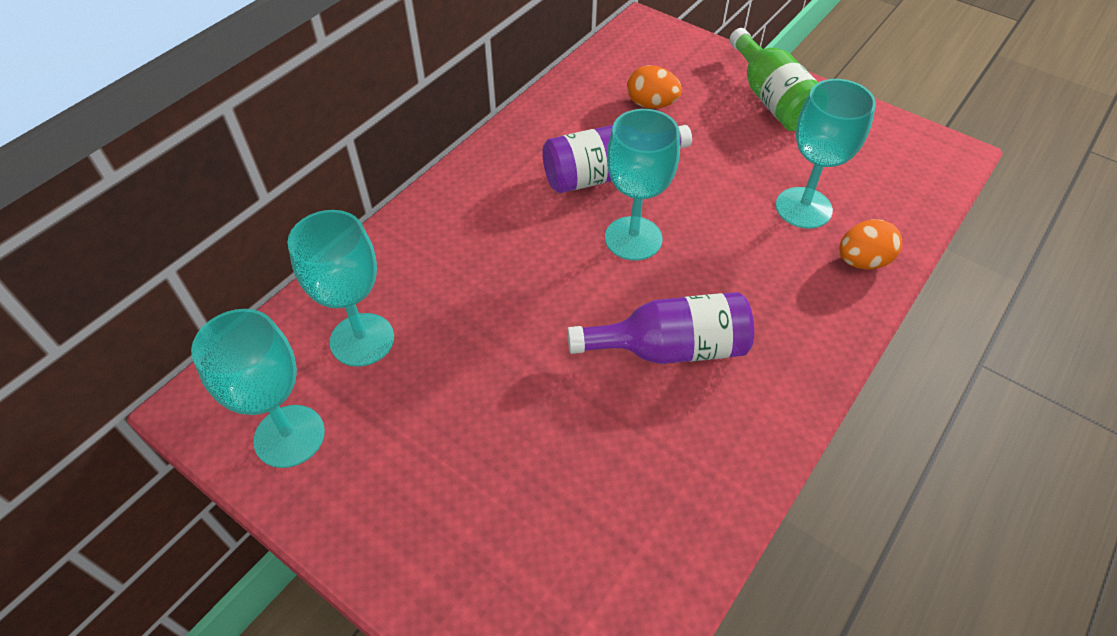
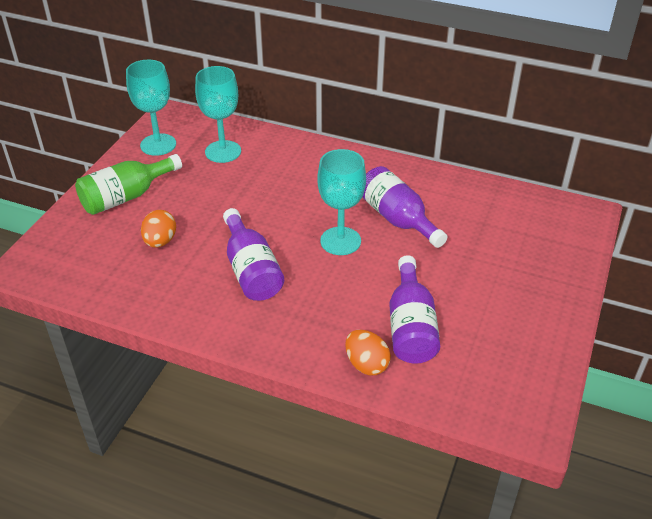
camera: 75 degrees right, 10 degrees down
(651, 104) = (487, 230): orange egg -> orange egg (160, 241)
(772, 99) = (537, 298): green bottle -> green bottle (126, 197)
(803, 208) = (411, 326): turquoise goblet -> purple bottle

